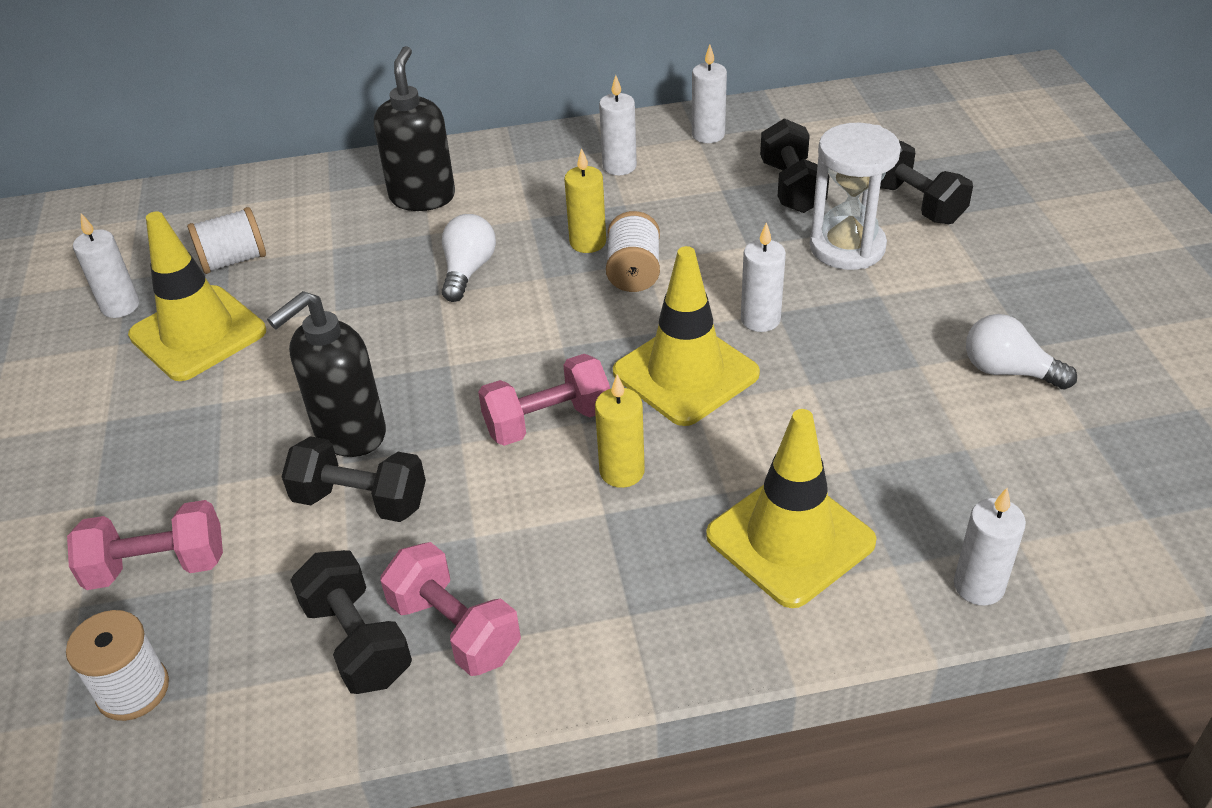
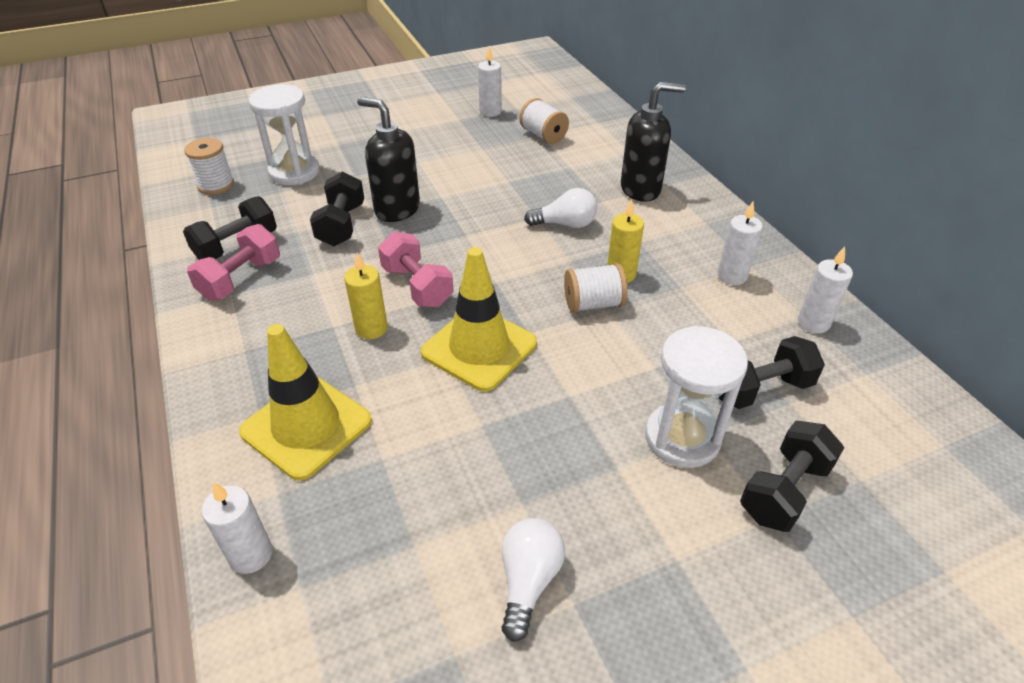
camera: 75 degrees right, 0 degrees up
(157, 566) = (294, 172): pink dumbbell -> white hourglass
(198, 333) = (473, 140): yellow traffic cone -> none
(760, 319) = (556, 385): white candle -> none

